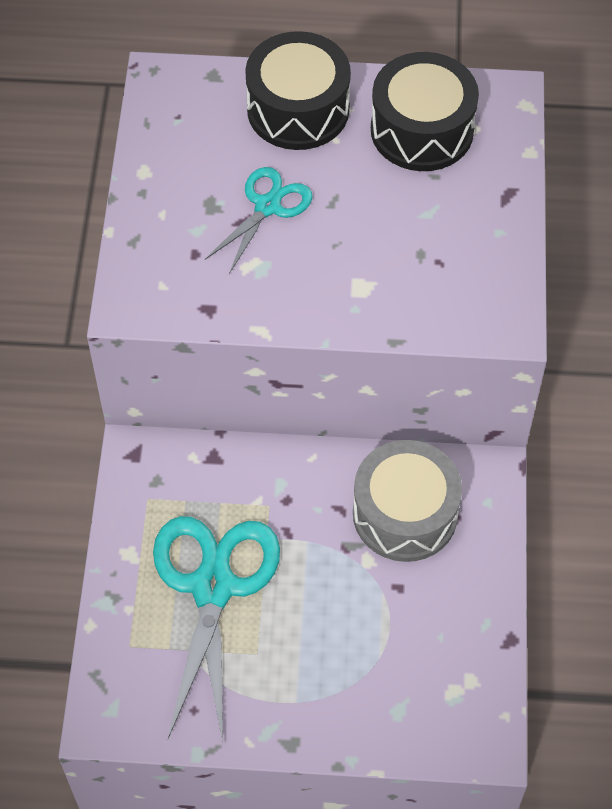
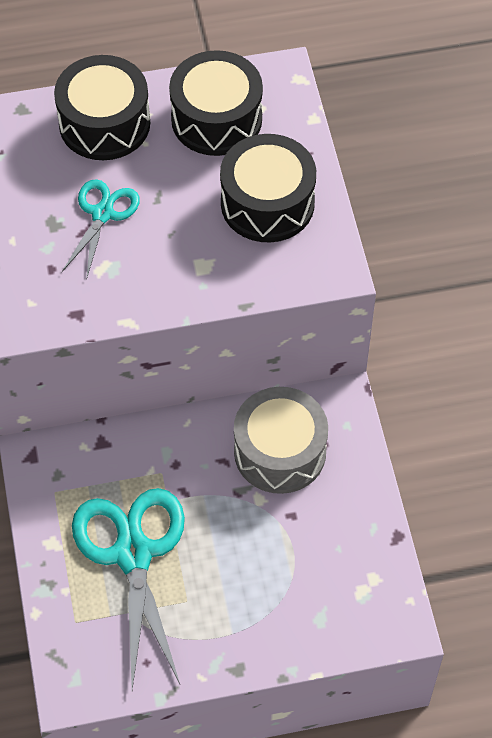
camera: 15 degrees left, 0 degrees up
(452, 234) = (267, 203): none -> black drum

